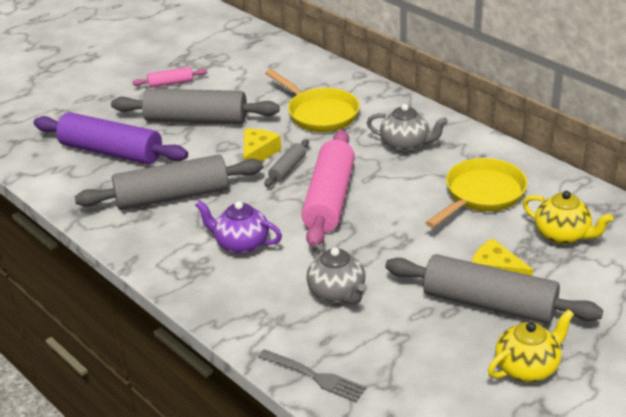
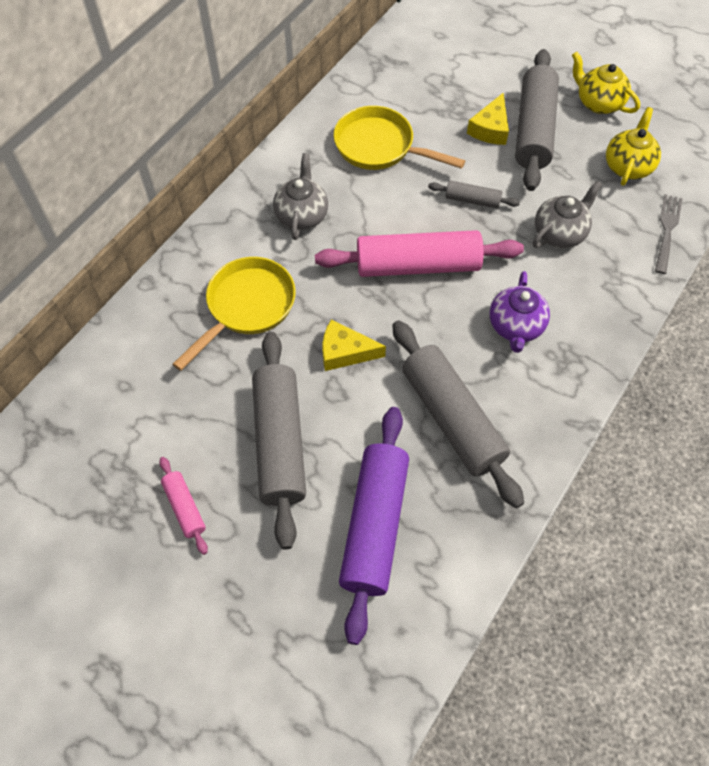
camera: 105 degrees left, 25 degrees up
(287, 169) = (370, 315): grey rolling pin -> grey rolling pin (472, 200)
(563, 235) = (426, 89): yellow teapot -> yellow teapot (628, 166)

